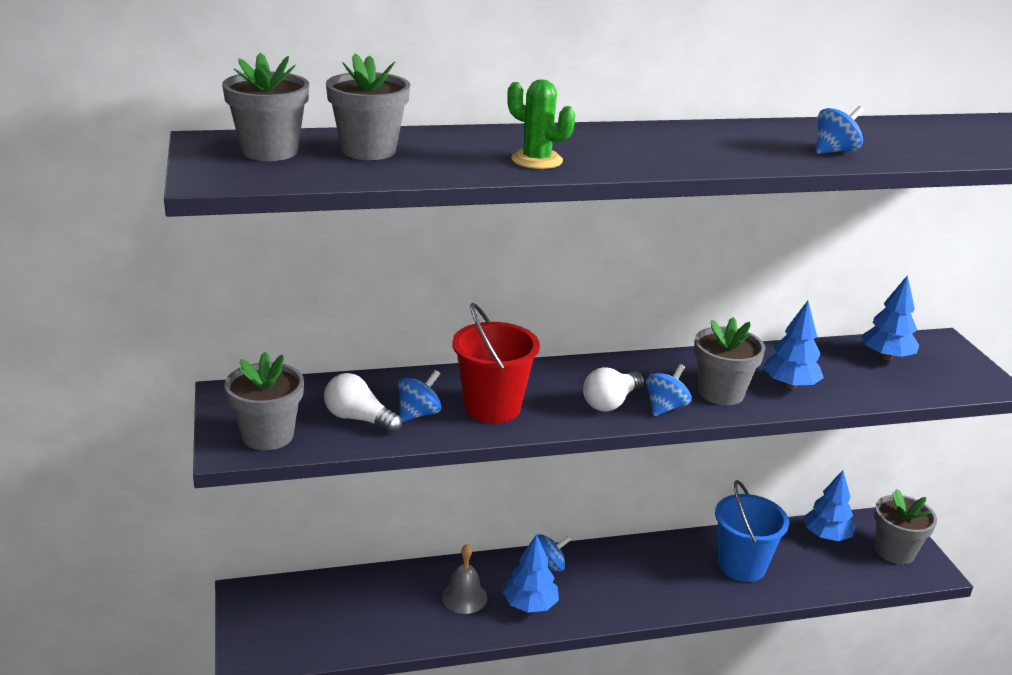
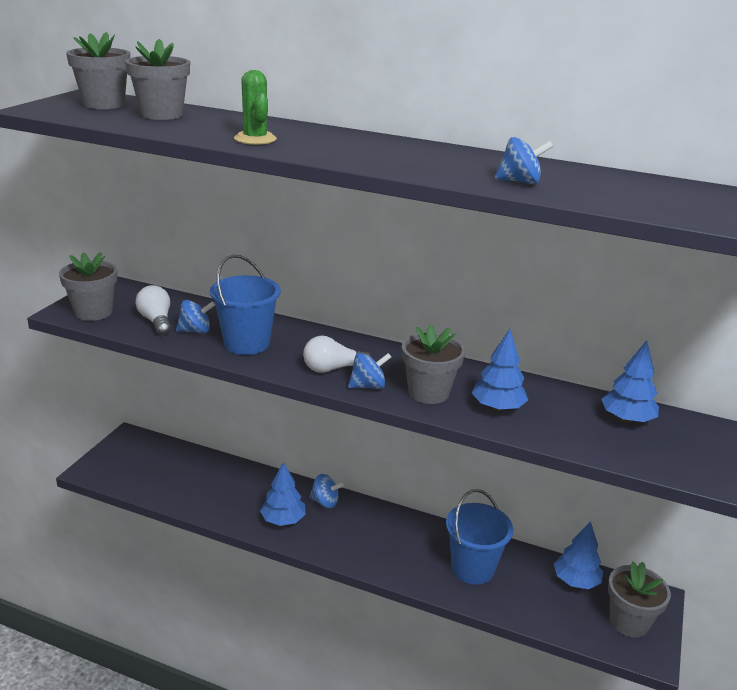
camera: 35 degrees right, 0 degrees up
(464, 597) = (247, 495): grey bell -> none
(492, 407) = (247, 343): red bucket -> blue bucket

